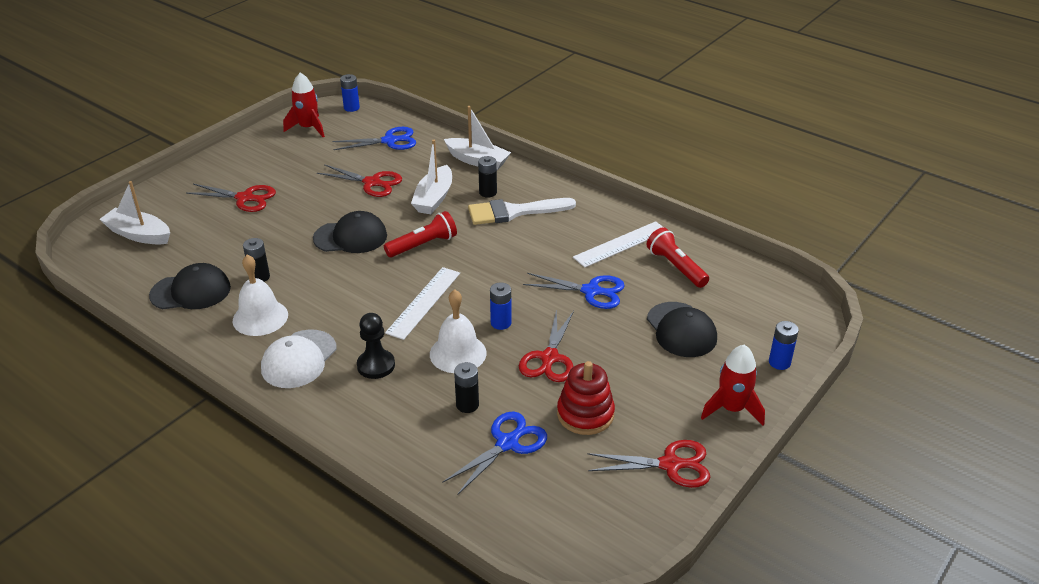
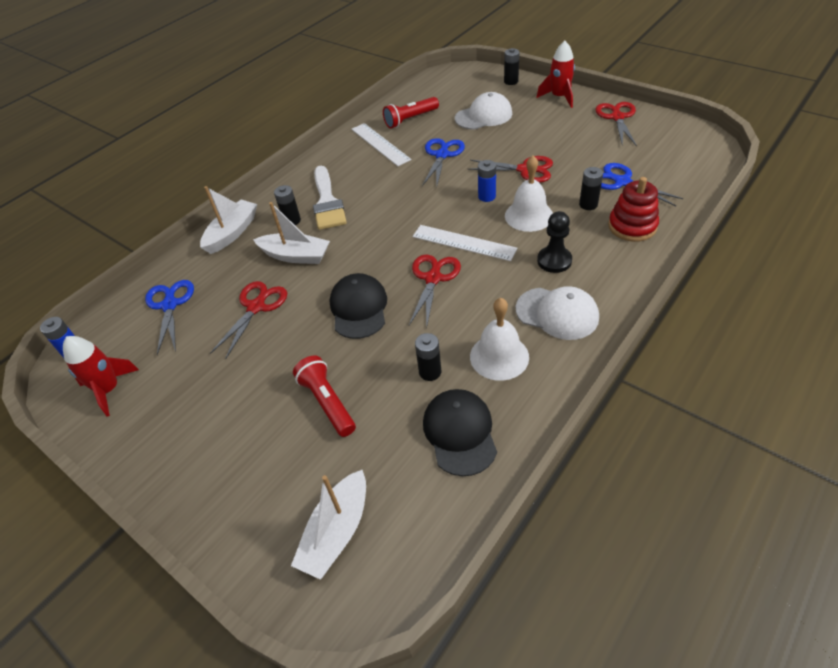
camera: 85 degrees left, 10 degrees up
(245, 198) = (266, 423): red scissors -> red scissors (433, 278)
(423, 245) = (376, 254): red flashlight -> red flashlight (327, 402)
(585, 414) = (581, 151): red stacking toy -> red stacking toy (632, 226)
(681, 330) = (483, 116): black cap -> white cap
(779, 362) = (511, 81): blue battery -> black battery

